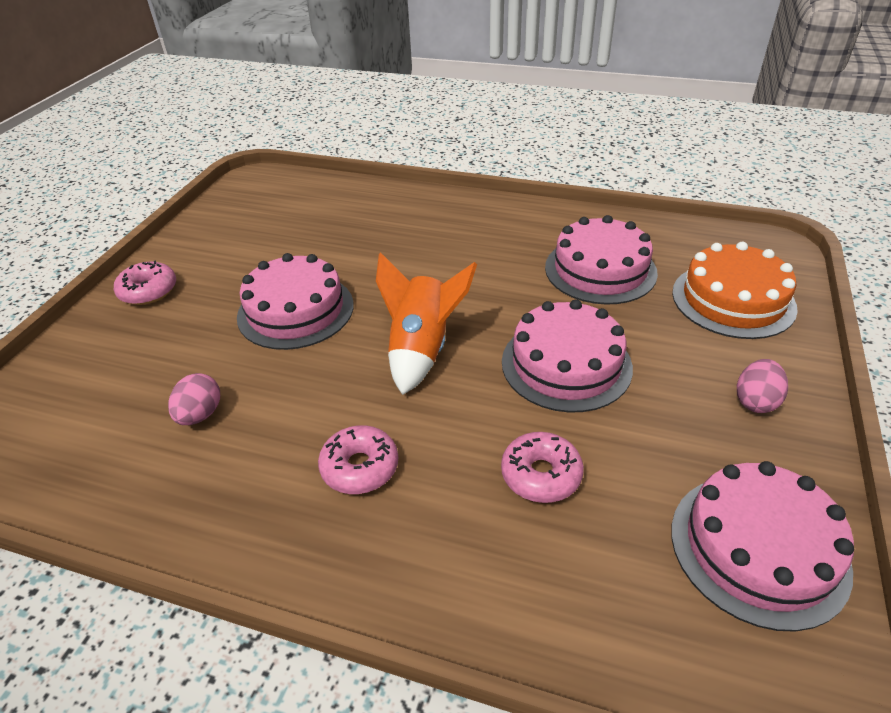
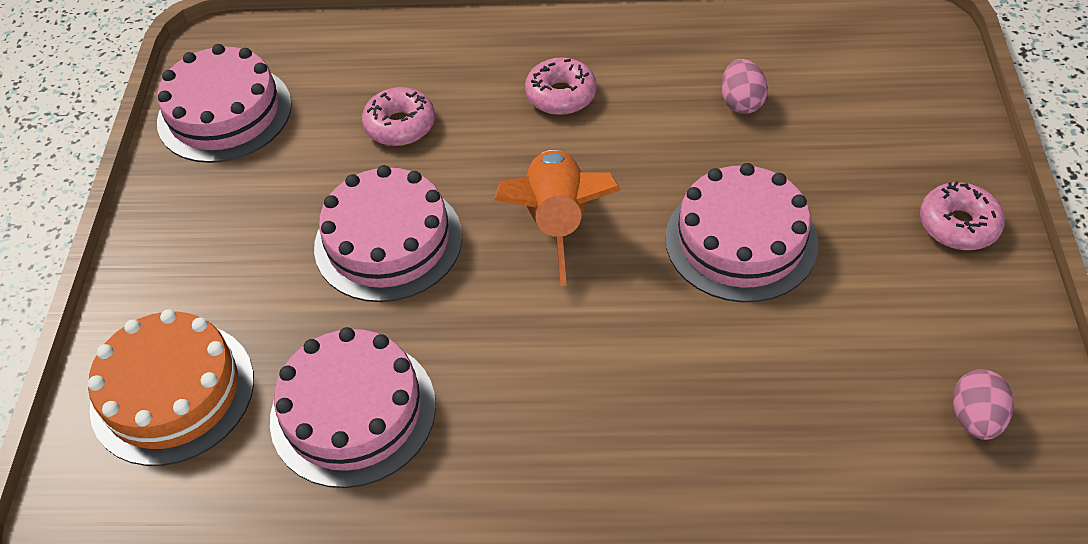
camera: 165 degrees right, 10 degrees up
(755, 401) = (188, 242): pink egg -> pink egg (975, 418)

